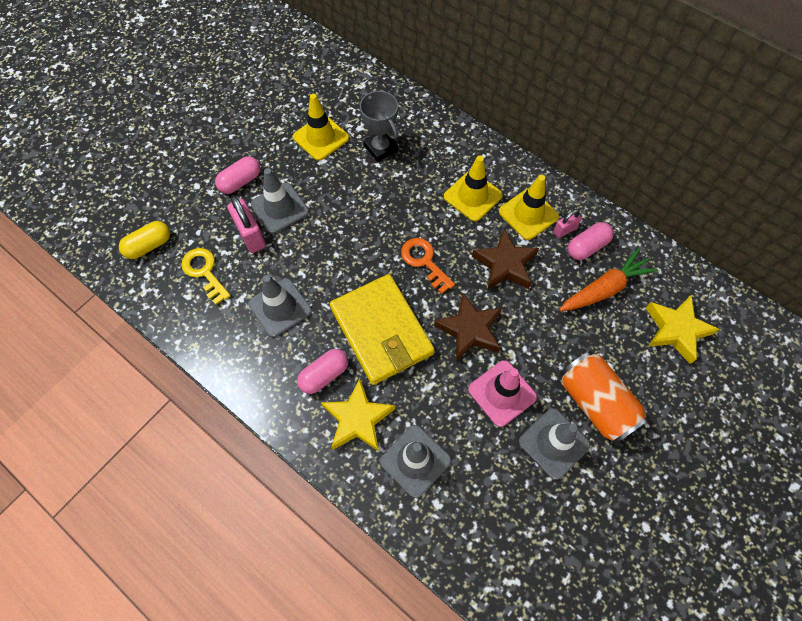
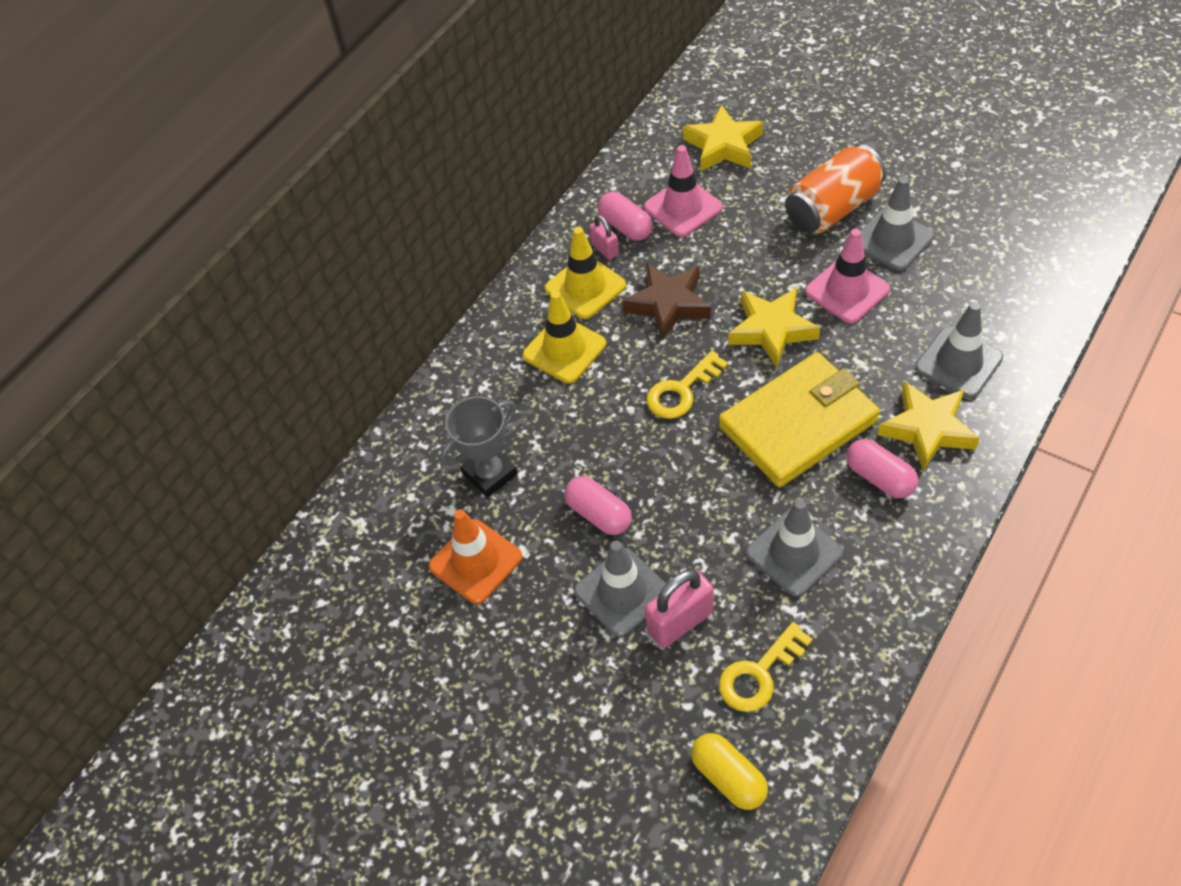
camera: 90 degrees left, 10 degrees down
(240, 181) = (578, 664): pink capsule -> pink capsule (599, 514)
(321, 137) = (476, 561): yellow traffic cone -> orange traffic cone
(424, 261) = (681, 391): orange key -> yellow key
(470, 330) = (771, 330): brown star -> yellow star
(604, 289) = (683, 208): orange carrot -> pink traffic cone

